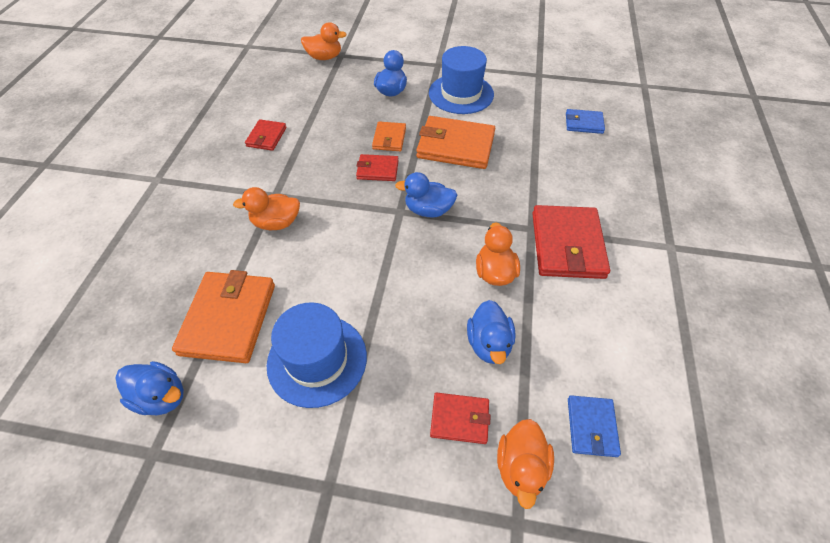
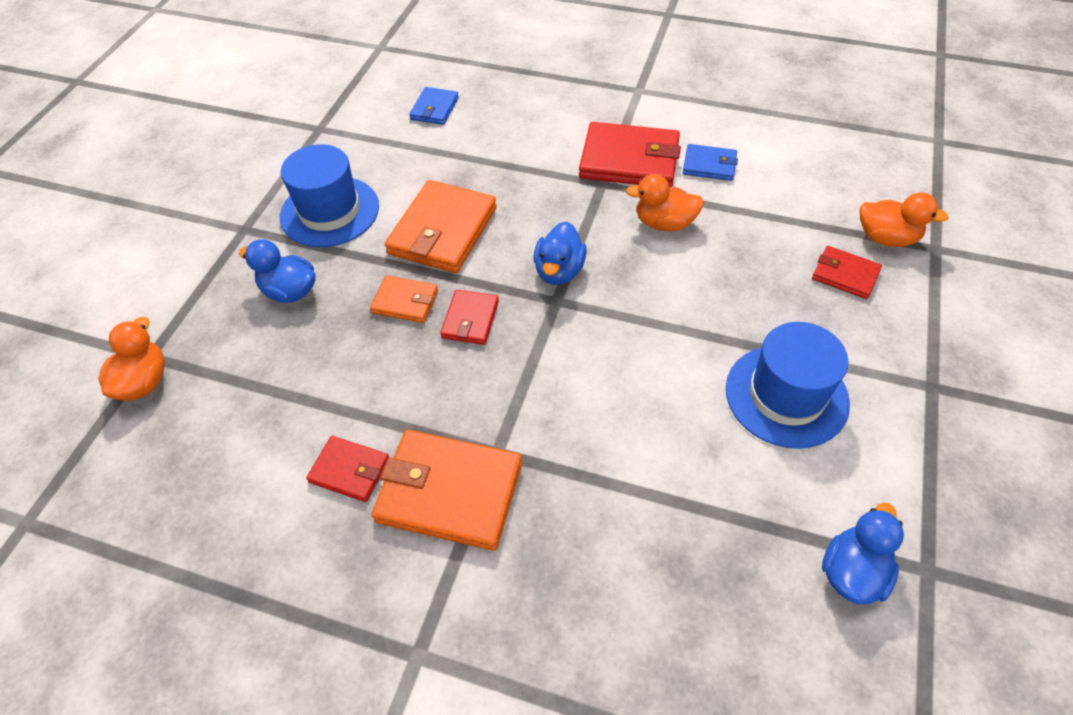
camera: 80 degrees left, 0 degrees up
(228, 319) = (729, 499): orange wallet -> orange wallet (449, 492)
(276, 223) = (557, 447): orange duck -> none
(459, 419) = (845, 275): red wallet -> red wallet turned 75 degrees counterclockwise
(489, 344) = (757, 241): blue duck -> none
(591, 427) = (841, 185): blue wallet -> blue wallet (709, 165)

